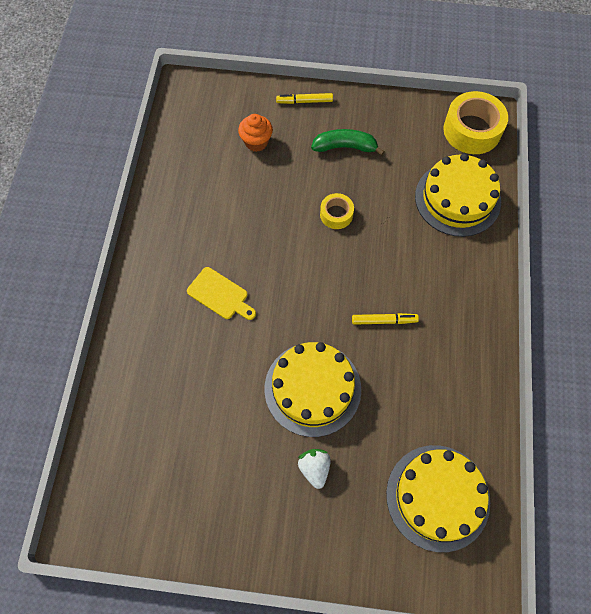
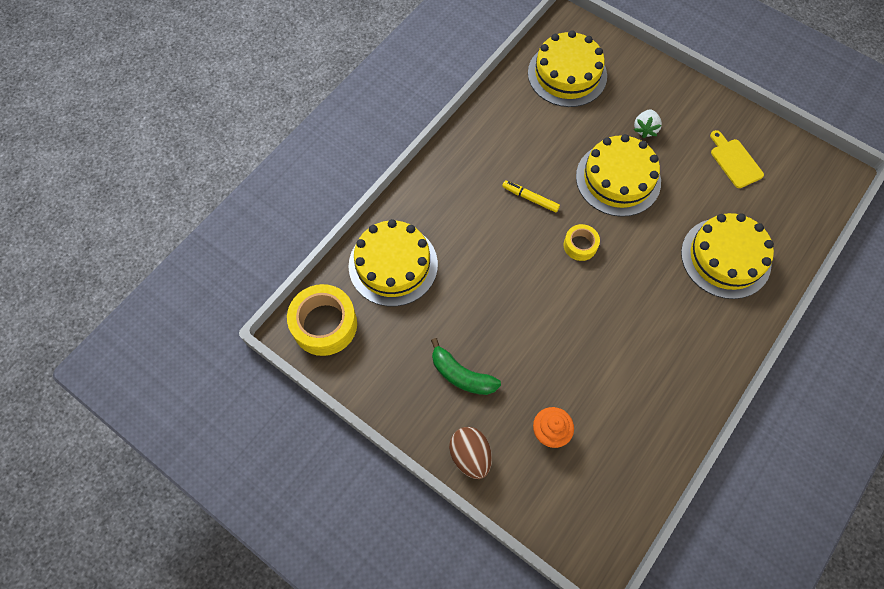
camera: 150 degrees left, 0 degrees up
(171, 357) = (725, 258): none -> yellow cake
(220, 295) = (661, 289): yellow cutting board -> yellow cutting board (734, 161)
(304, 101) = (470, 456): yellow marker -> brown egg
(336, 214) = (514, 308): yellow tape -> yellow tape (580, 245)

